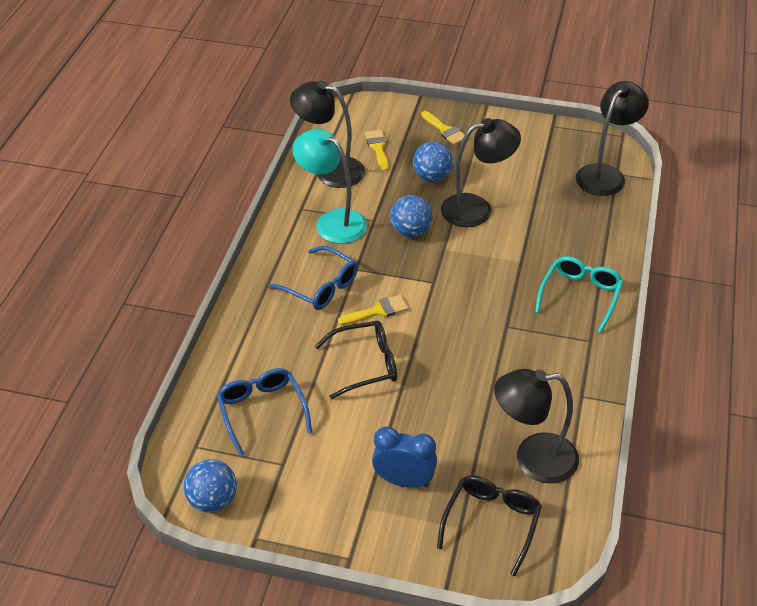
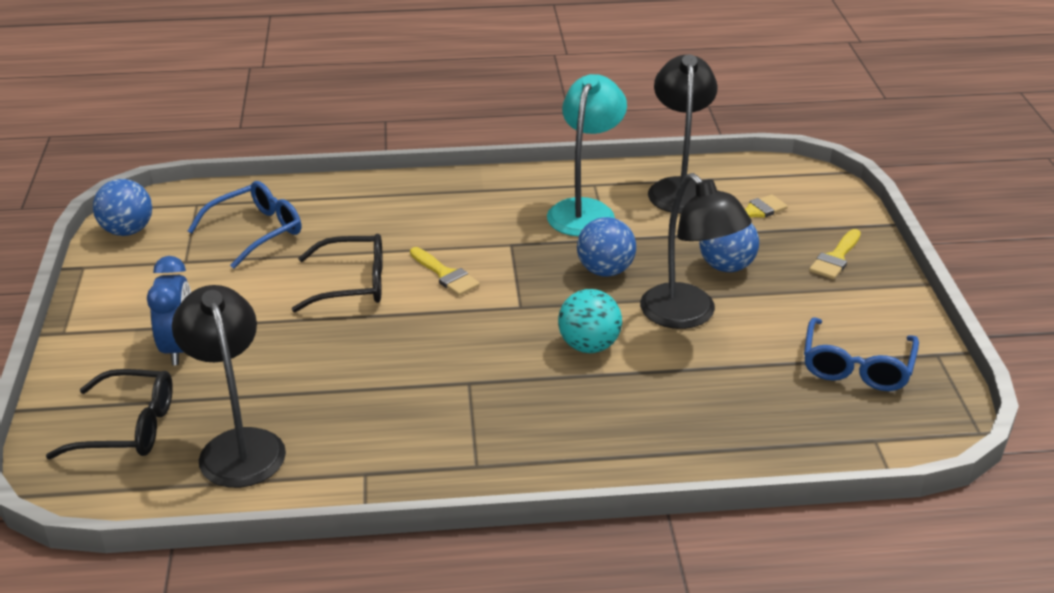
camera: 70 degrees right, 10 degrees down
(321, 287) = (466, 226): blue glasses -> blue glasses (856, 367)
(365, 364) = (352, 284): black glasses -> black glasses turned 60 degrees counterclockwise
(490, 260) = (589, 346): none -> turquoise ball
(580, 296) = (564, 442): turquoise glasses -> none
(605, 174) = (862, 427): black lamp -> none

